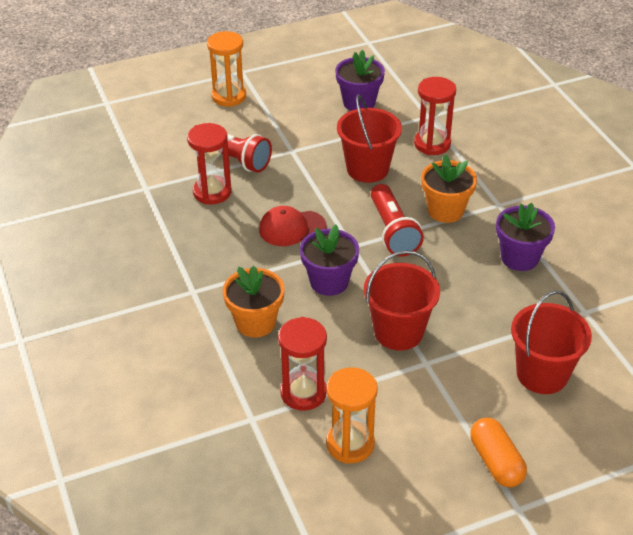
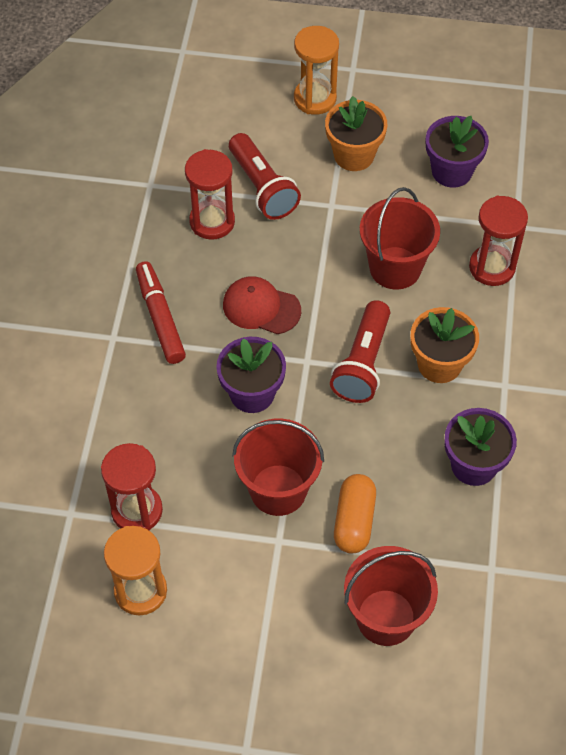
camera: 30 degrees right, 15 degrees up
(220, 264) = (160, 317): none -> red marker
(255, 322) = (147, 405): orange flower pot -> orange flower pot (354, 155)
(496, 462) = (263, 688): orange capsule -> orange capsule (354, 521)

